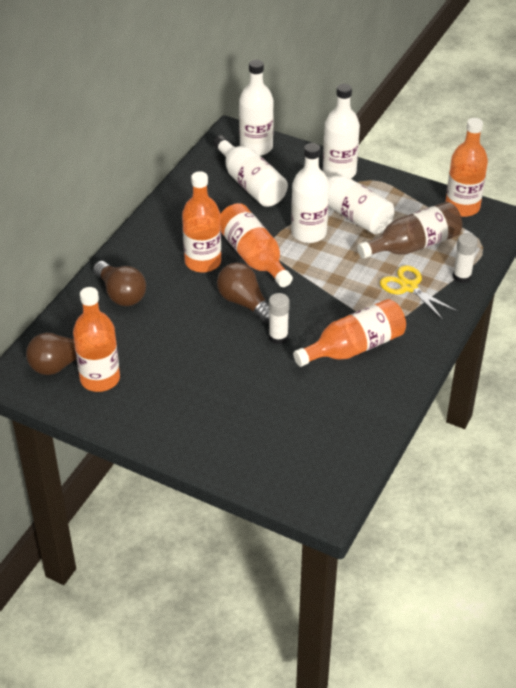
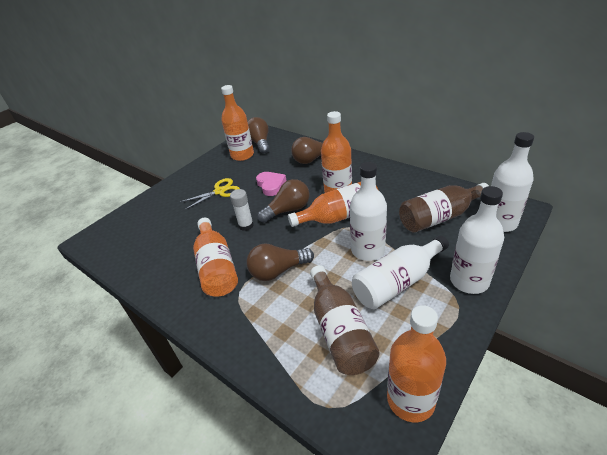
camera: 105 degrees right, 5 degrees down
(188, 328) = (271, 185): none -> pink heart
(250, 184) = (439, 217): white bottle -> brown bottle
(350, 296) = (278, 271): none -> brown light bulb
(409, 287) = (277, 317): yellow scissors -> yellow scissors (220, 191)
(461, 276) = (280, 370): white glue stick -> none

